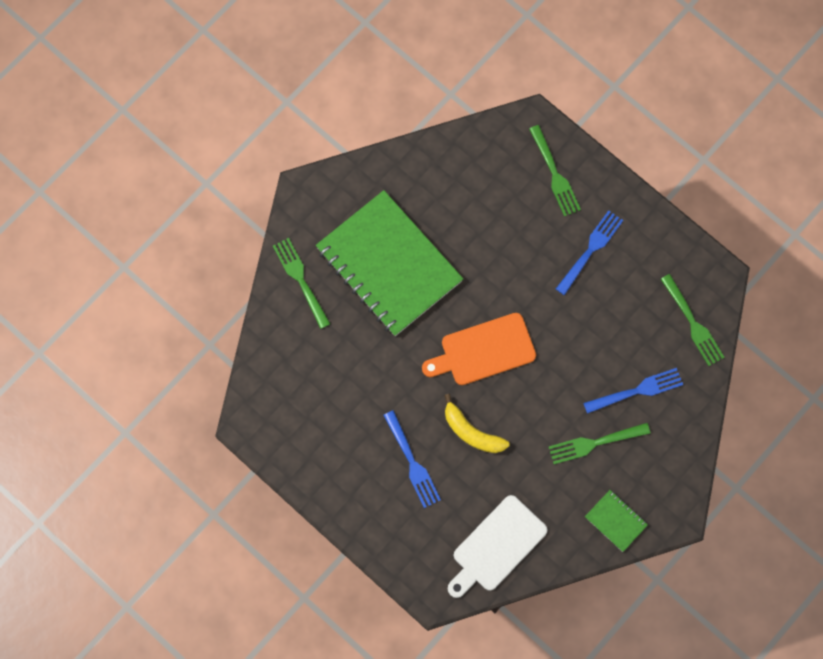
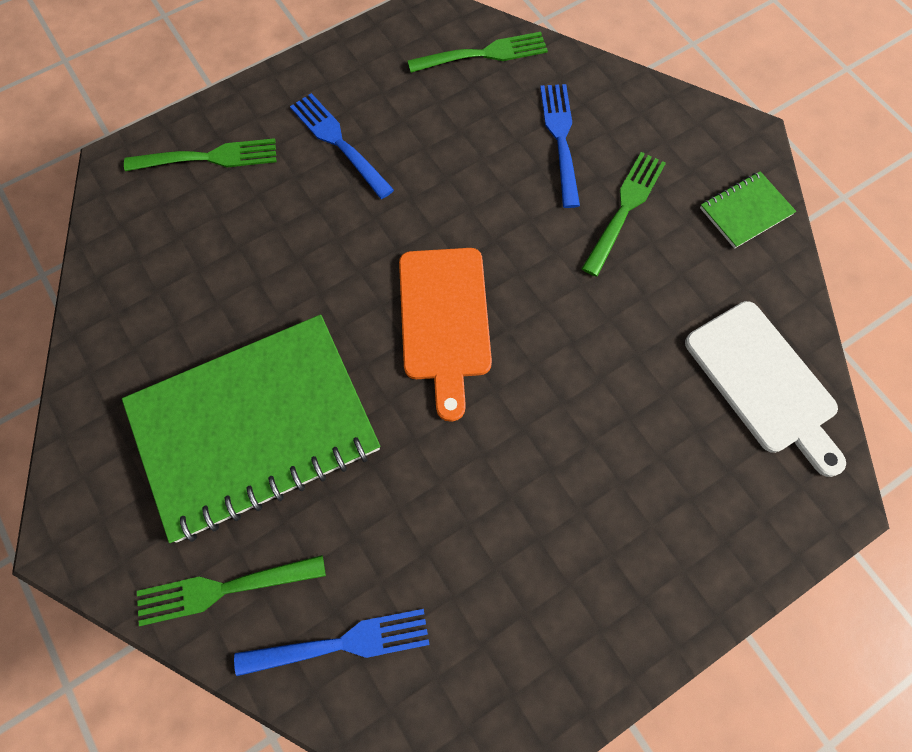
camera: 75 degrees left, 5 degrees down
(412, 463) = (603, 477): blue fork -> blue fork (342, 643)
(471, 432) = (571, 371): yellow banana -> none
(594, 443) = (625, 208): green fork -> green fork turned 150 degrees counterclockwise

